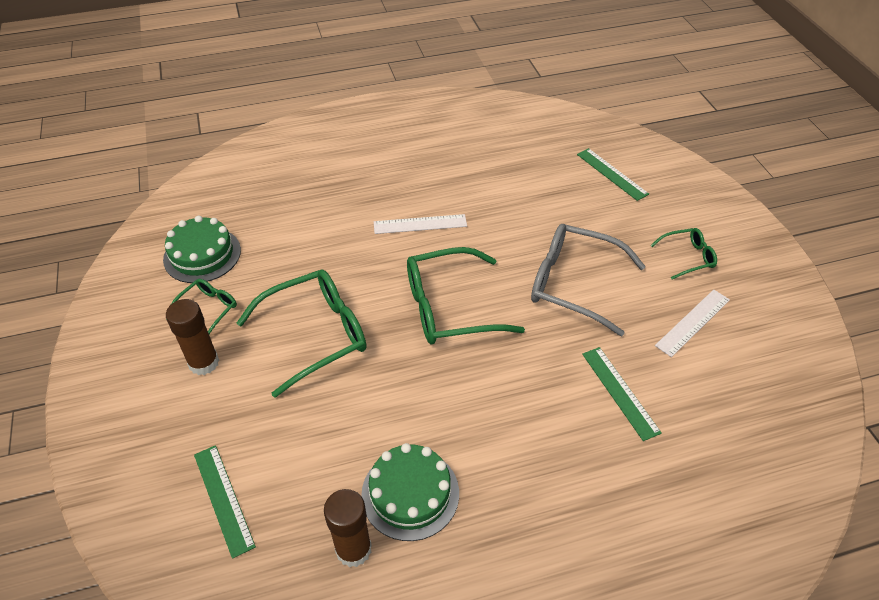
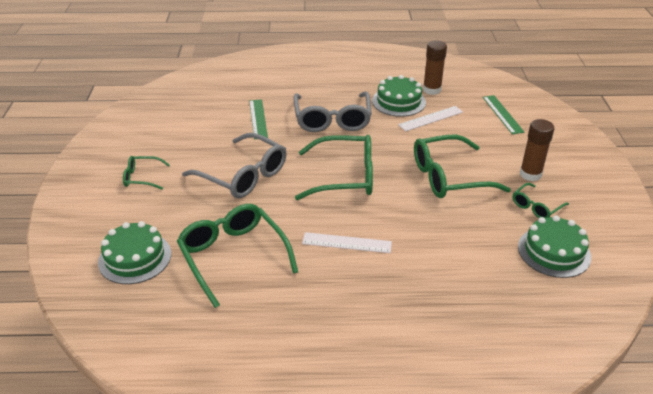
camera: 165 degrees left, 10 degrees down
(506, 415) = (332, 120): none -> grey glasses
(524, 191) = (232, 256): none -> green glasses
(611, 174) = (135, 258): green ruler -> green cake
(693, 322) = (180, 141): white ruler -> white ruler (431, 118)

